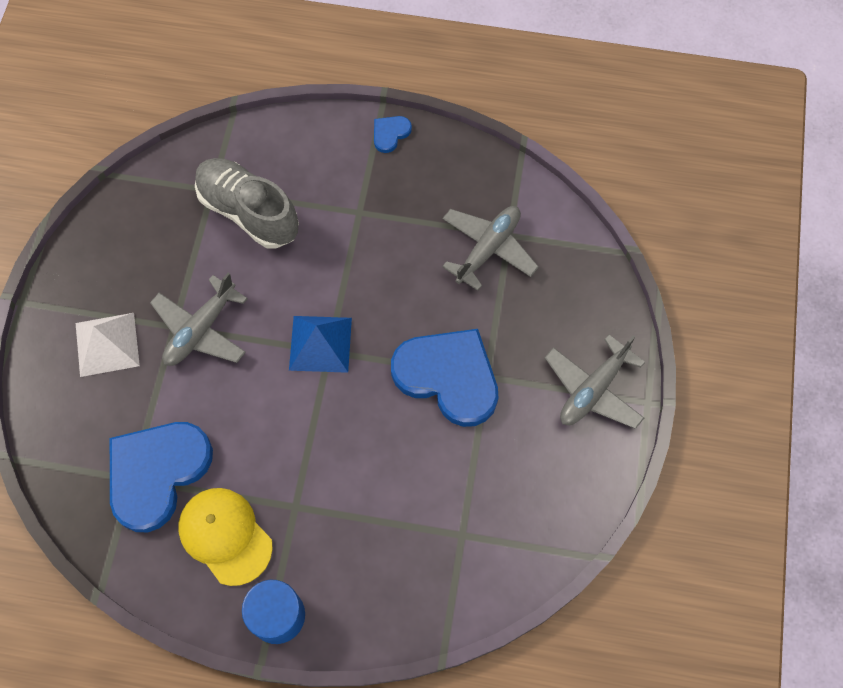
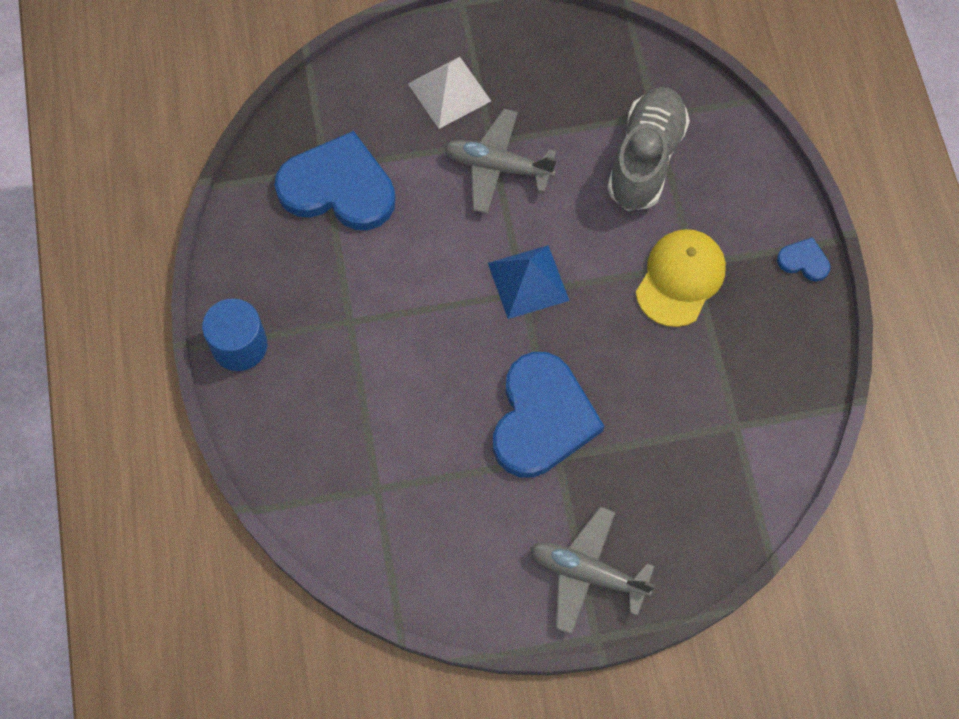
camera: 70 degrees right, 0 degrees up
(225, 536) = (299, 270): yellow cap -> yellow cap (680, 278)
(488, 249) = (708, 409): grey plane -> none

